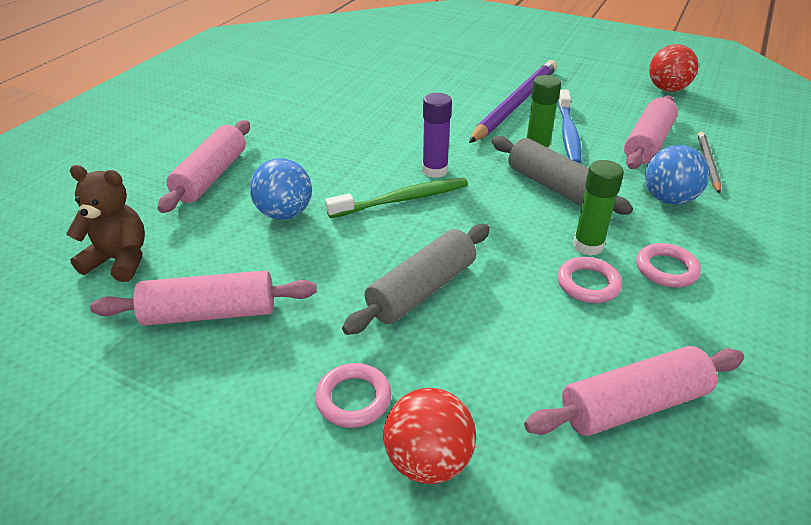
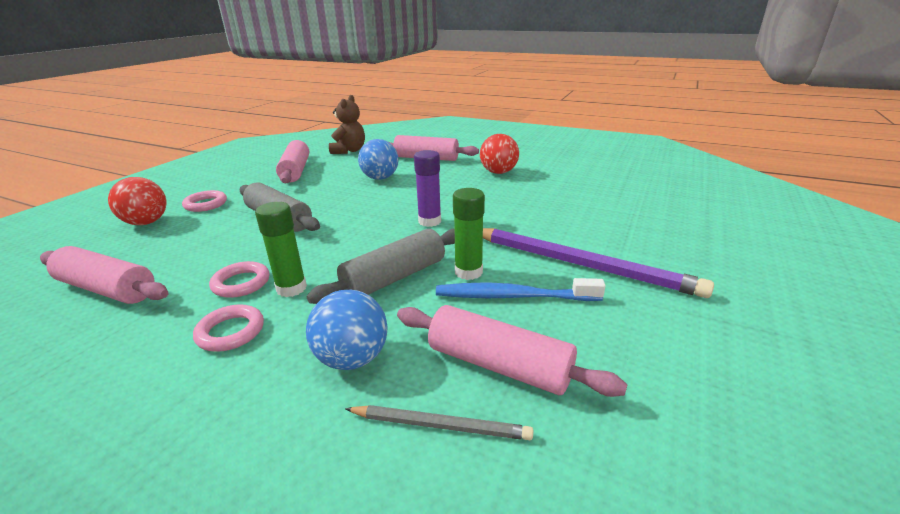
camera: 90 degrees right, 10 degrees down
(402, 200) = (388, 210): green toothbrush -> none
(633, 405) = (107, 289): pink rolling pin -> pink rolling pin turned 45 degrees counterclockwise
(667, 89) = (733, 434): red ball -> red ball (498, 172)

